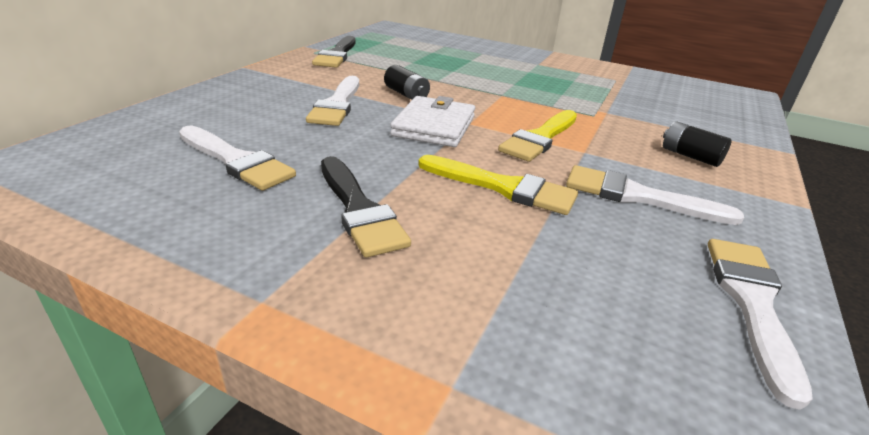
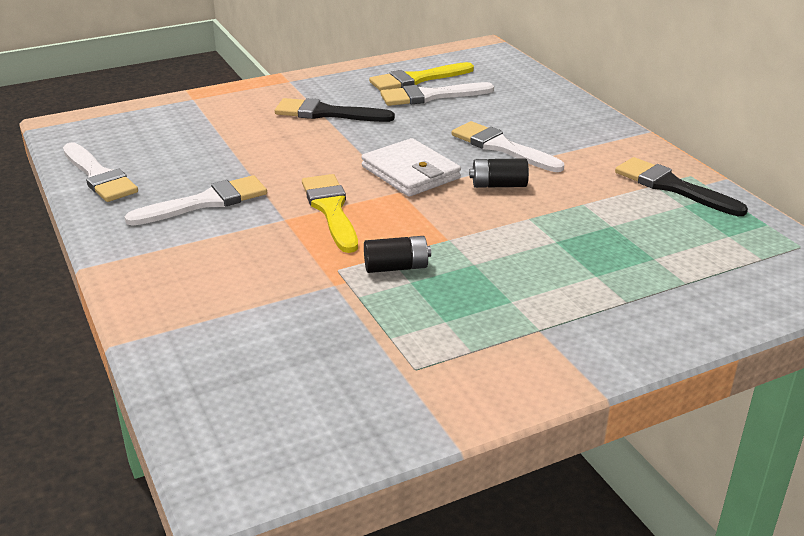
camera: 130 degrees right, 0 degrees up
(503, 187) = (288, 160): yellow brush -> yellow brush (417, 79)
(690, 156) = (203, 268): black battery -> black battery (396, 267)

